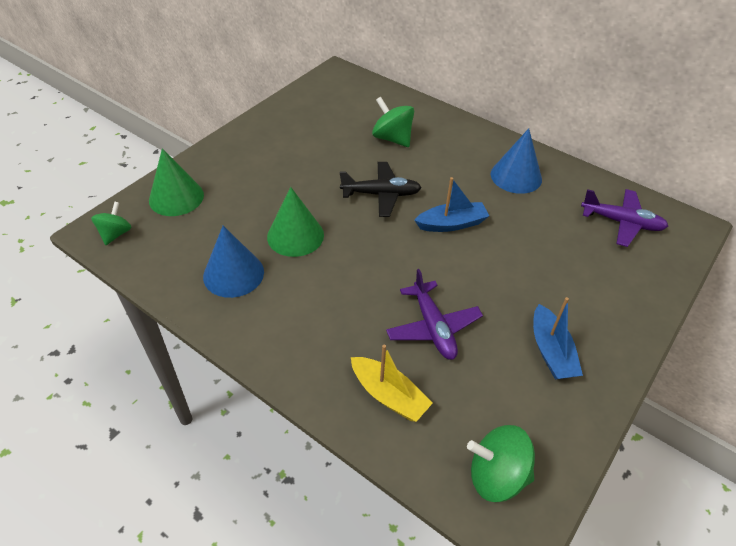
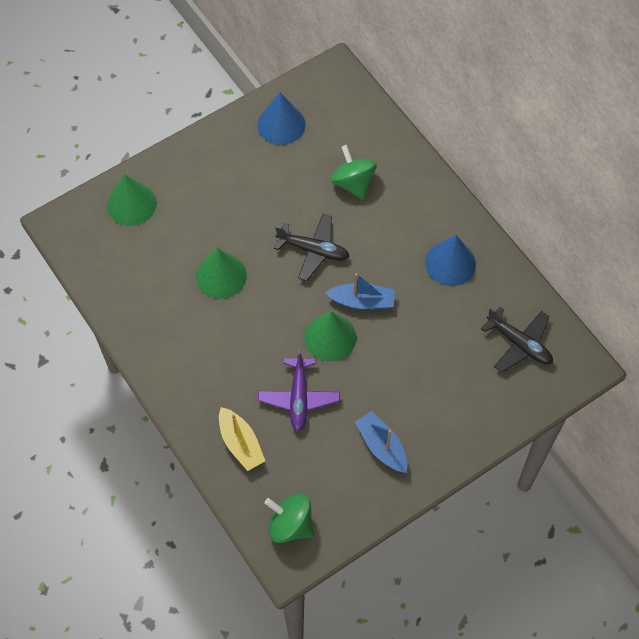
camera: 20 degrees right, 15 degrees up
(115, 234) = (73, 232): green spinning top -> none
(233, 274) = (158, 301): blue cone -> blue cone (281, 124)
(436, 262) = (330, 337): none -> green cone
(551, 351) = (382, 446): blue boat -> blue boat turned 135 degrees clockwise
(621, 222) = (519, 344): purple plane -> black plane

